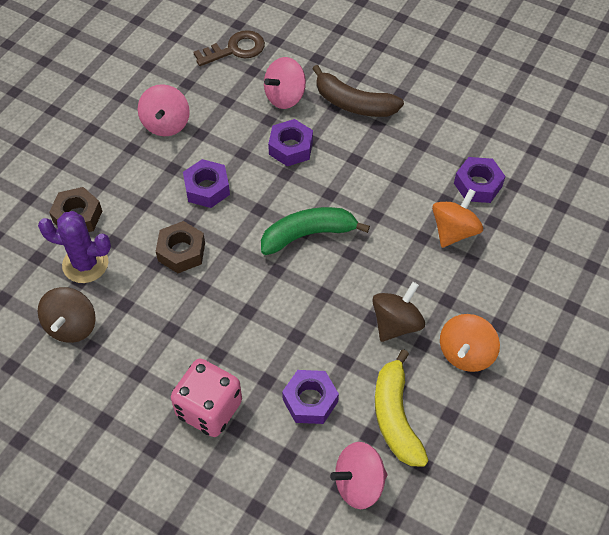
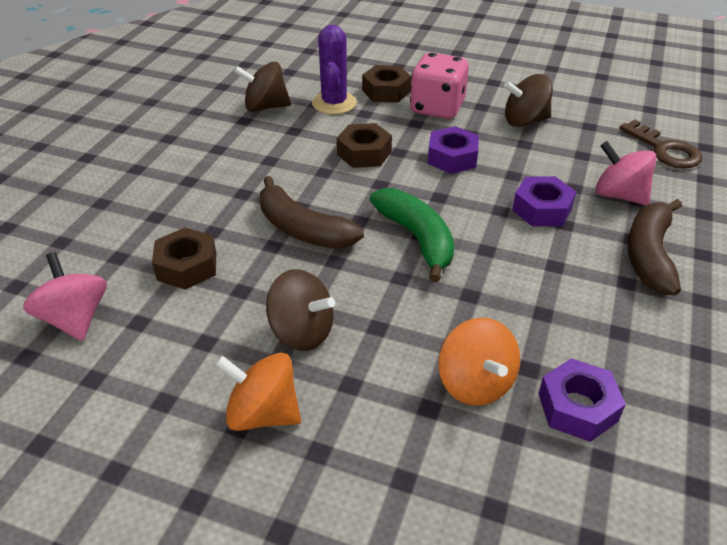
camera: 80 degrees right, 15 degrees down
(166, 124) = (524, 121): pink spinning top -> brown spinning top
(209, 409) = (178, 196): pink dice -> pink dice (437, 108)
(279, 311) = (302, 229): none -> brown banana
(310, 400) = (187, 266): purple nut -> brown nut
(395, 417) = (163, 344): yellow banana -> none
(454, 231) = (475, 383): orange spinning top -> orange spinning top turned 45 degrees clockwise

